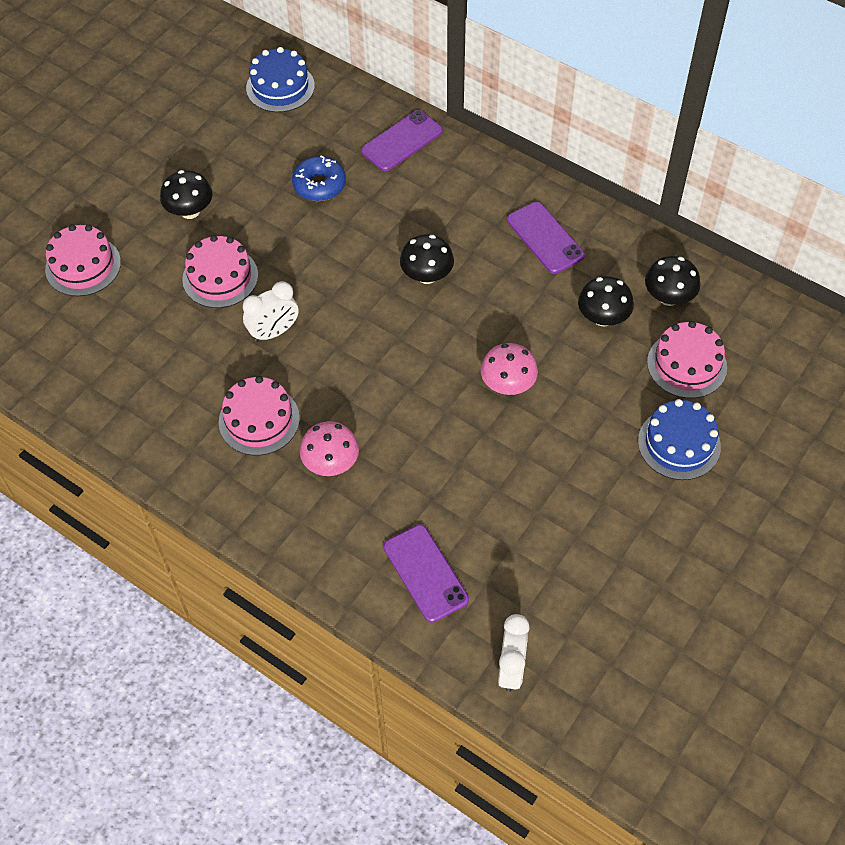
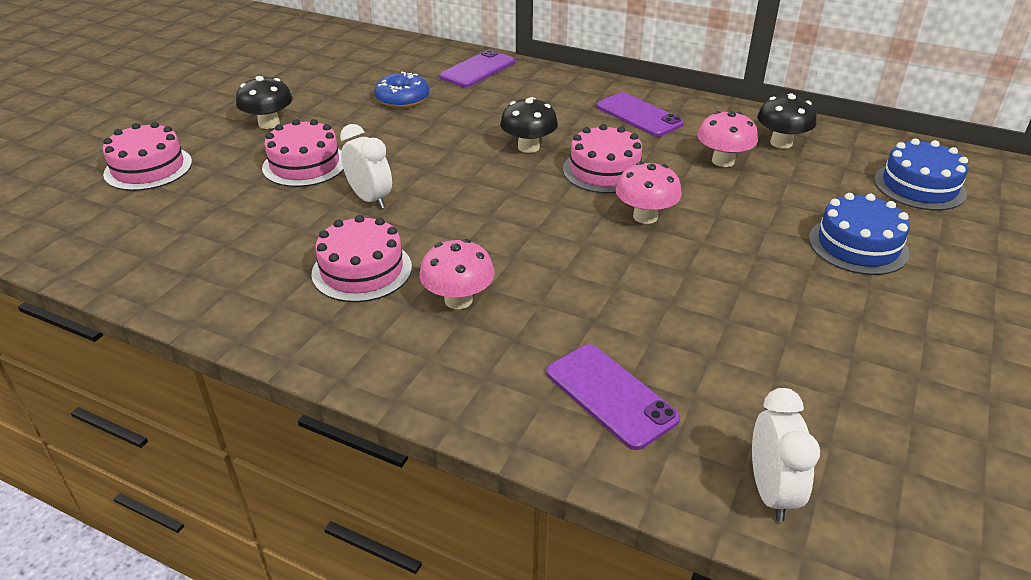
camera: 10 degrees left, 20 degrees down
(274, 332) = (370, 199): white clock -> white clock turned 90 degrees counterclockwise
(280, 87) = (354, 48): blue cake -> blue cake (919, 186)
(603, 317) = (723, 161): black mushroom -> pink mushroom
(686, 364) = (828, 186): pink cake -> pink cake (604, 170)

